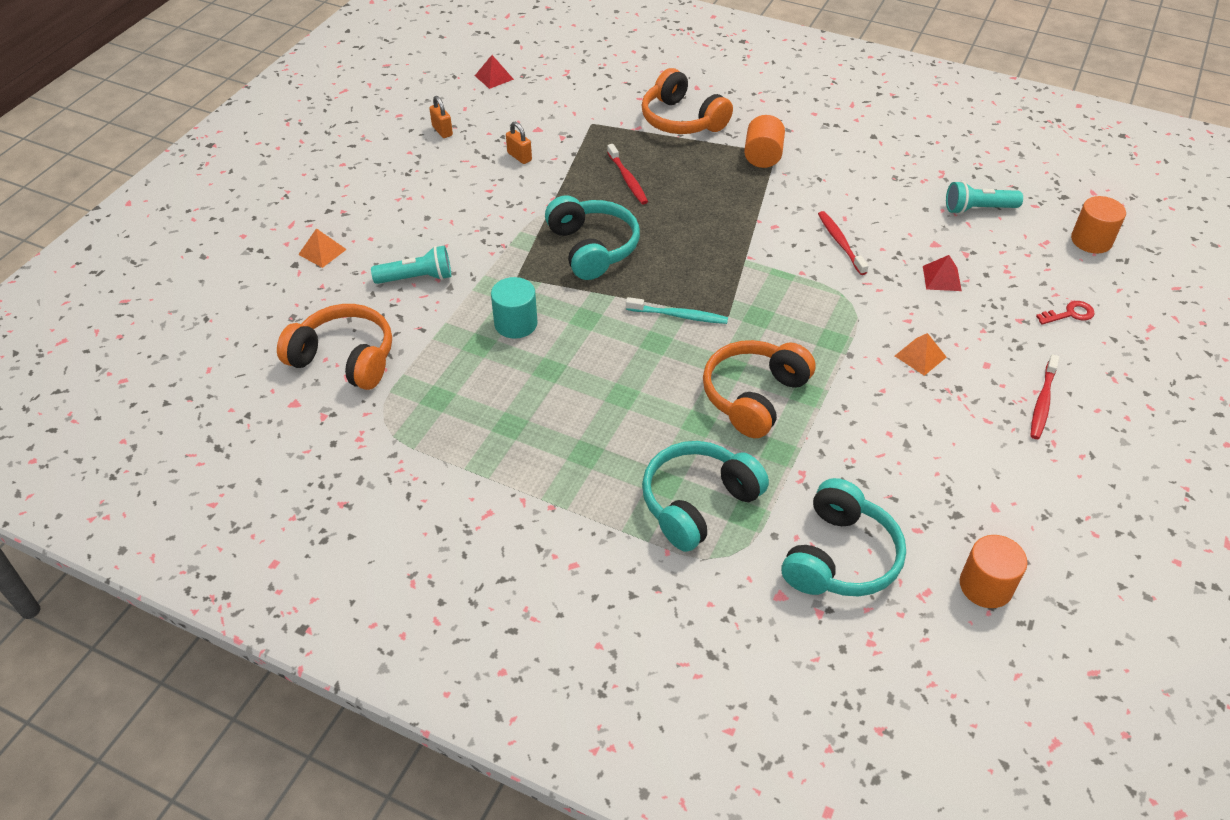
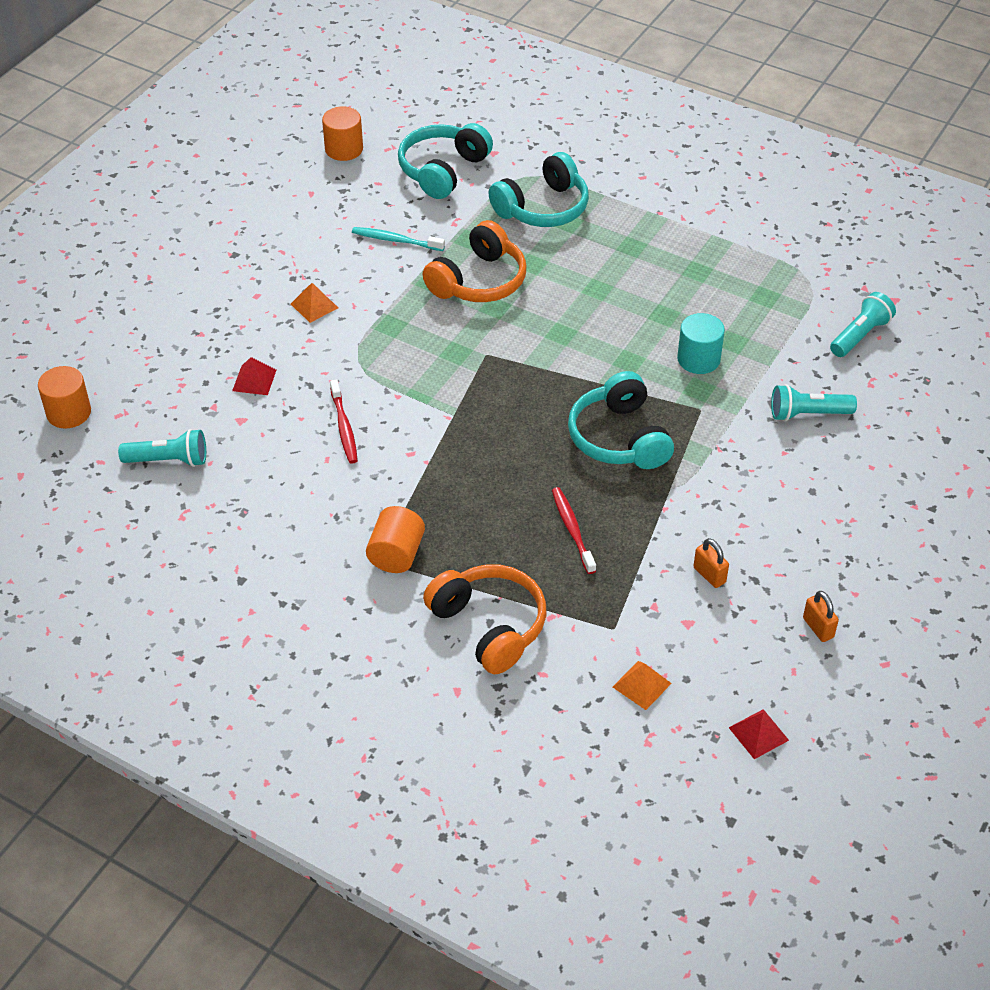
camera: 175 degrees left, 0 degrees up
(322, 252) = (921, 452): orange pyramid -> orange pyramid (642, 685)
(344, 359) = (860, 335): orange headphones -> turquoise flashlight
(678, 315) = (535, 357): turquoise toothbrush -> turquoise toothbrush (396, 240)
(1042, 402) = (225, 262): red toothbrush -> none
(1069, 314) = (148, 336): red key -> none

